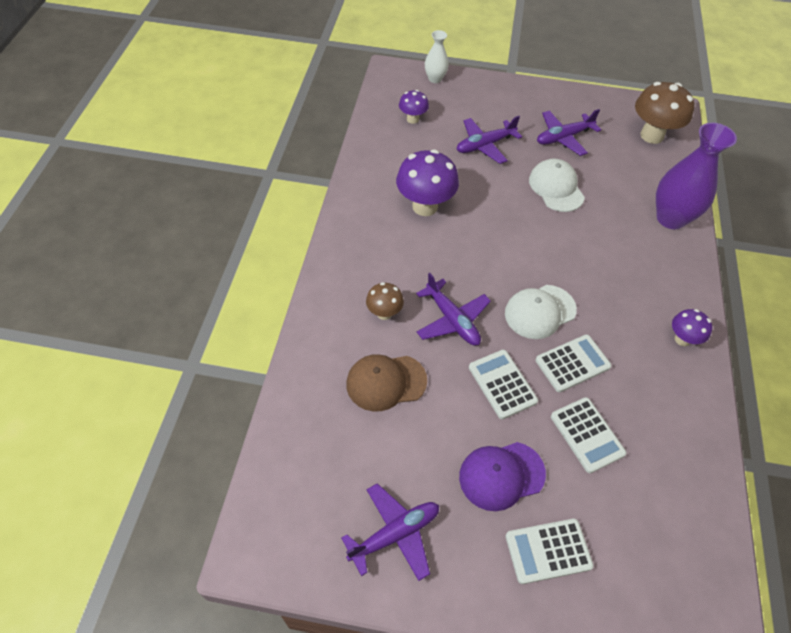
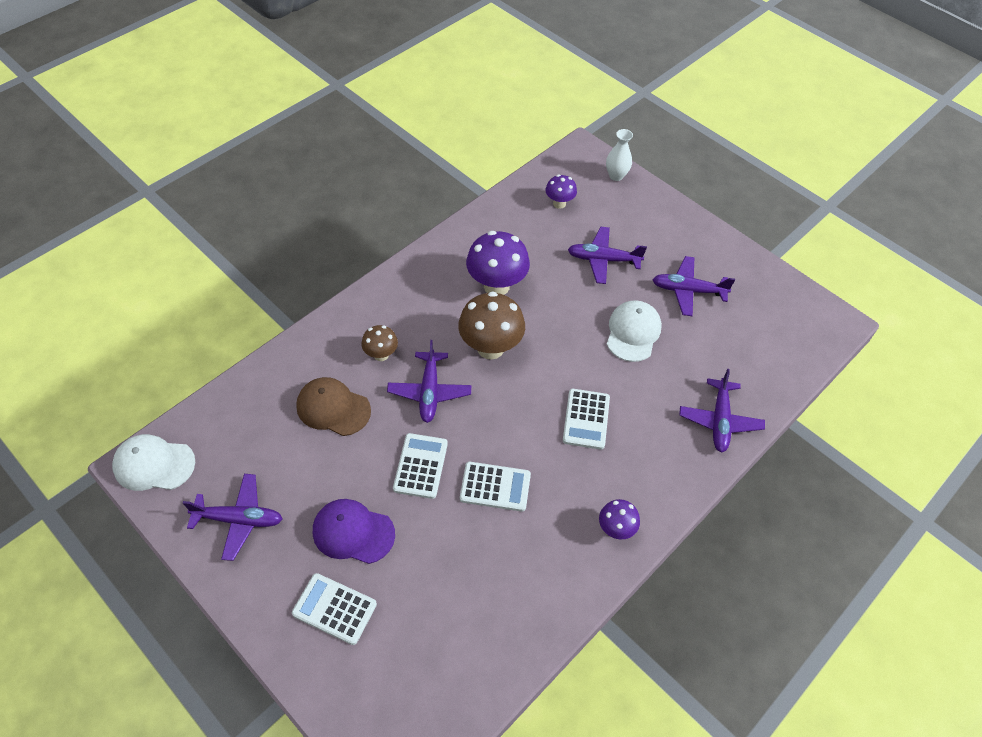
camera: 35 degrees right, 0 degrees up
(540, 312) = (509, 429): white cap -> white cap (154, 464)
(587, 435) = (450, 548): white calculator -> white calculator (586, 419)
(651, 135) = (784, 334): brown mushroom -> brown mushroom (490, 348)
(671, 218) = (719, 420): purple vase -> purple plane

